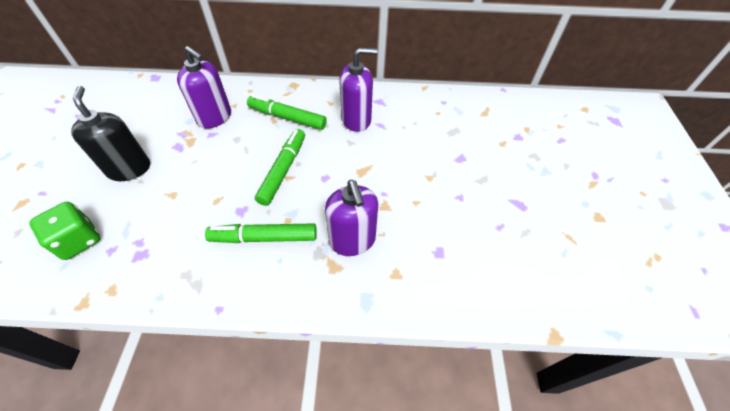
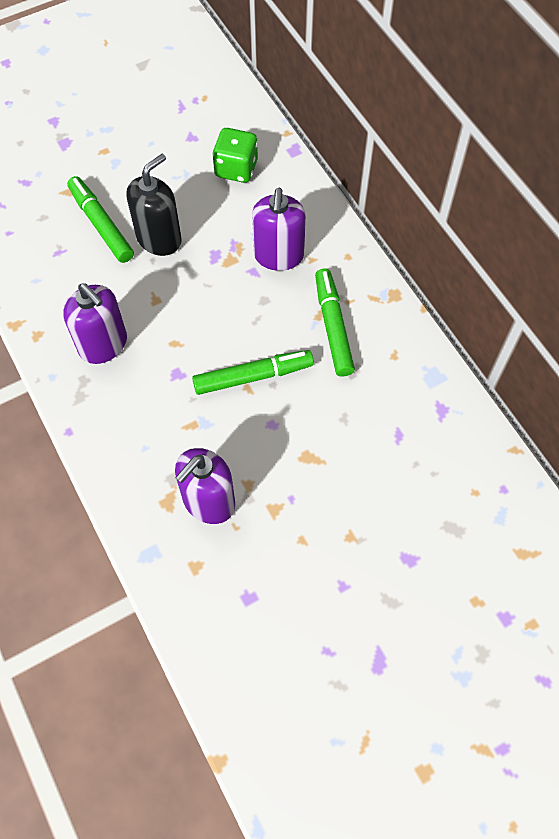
camera: 60 degrees right, 10 degrees up
(79, 240) = (63, 270): green dice -> green dice (236, 169)
(264, 237) = (160, 417): green marker -> green marker (101, 224)
(356, 120) = (386, 402): purple soap dispenser -> purple soap dispenser (103, 344)

